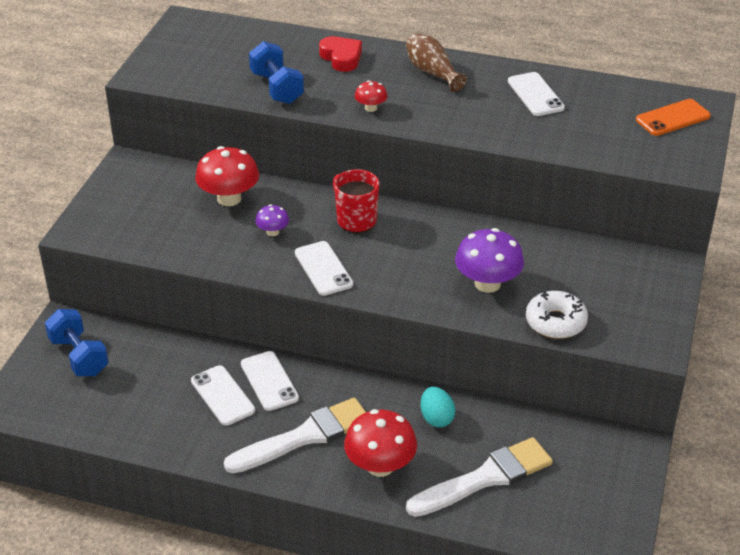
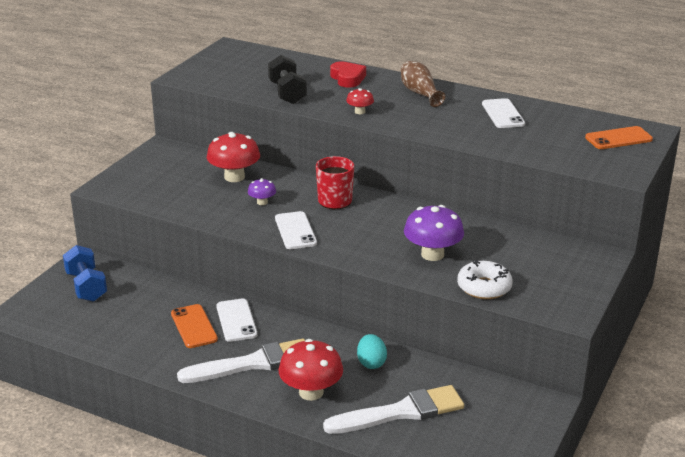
camera: 10 degrees right, 10 degrees down
(223, 395) = (194, 326): white phone -> orange phone
(277, 88) = (287, 93): blue dumbbell -> black dumbbell

